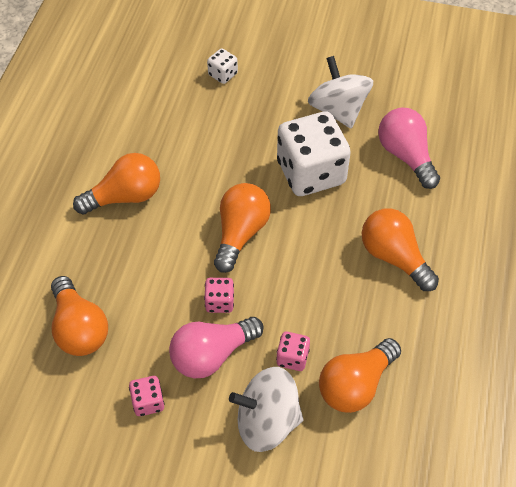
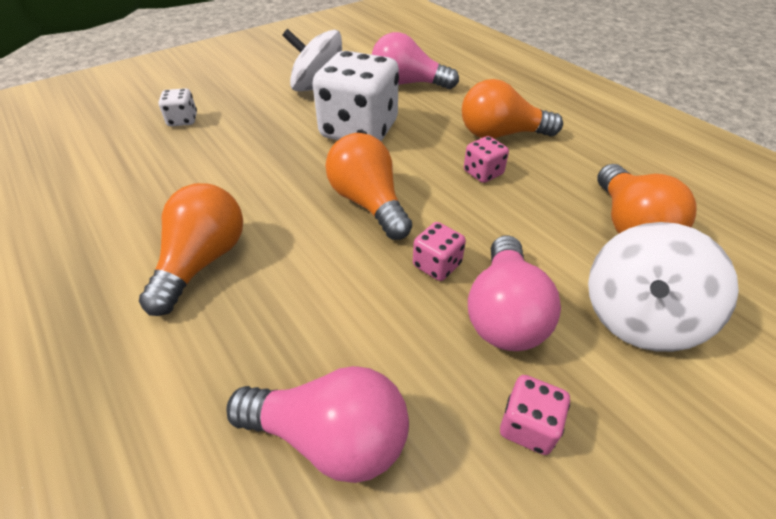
camera: 50 degrees left, 10 degrees down
(79, 328) = (330, 437): orange light bulb -> pink light bulb
(292, 358) = (561, 250): pink dice -> pink dice (483, 173)

